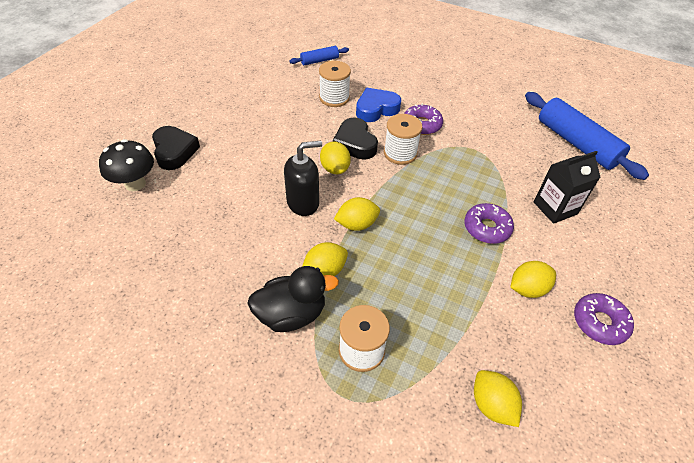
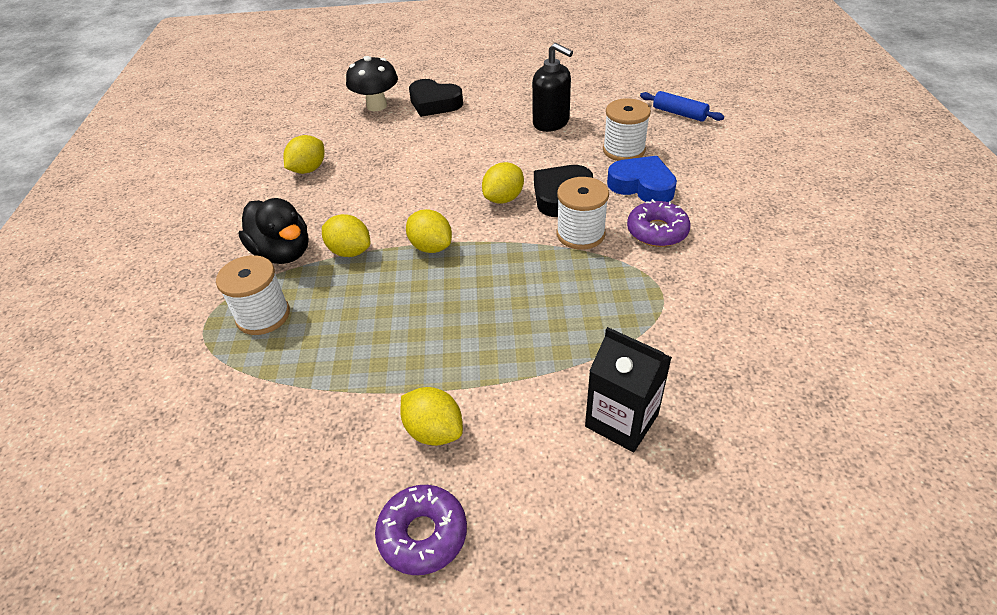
camera: 65 degrees right, 5 degrees down
(174, 151) = (434, 103): black heart -> black heart turned 75 degrees clockwise
(303, 202) = (432, 200): black soap dispenser -> black soap dispenser (551, 123)
(487, 228) = (514, 356): purple donut -> none
(491, 405) = (236, 446): yellow lemon -> yellow lemon (308, 169)
(576, 143) = (815, 408): blue rolling pin -> none

